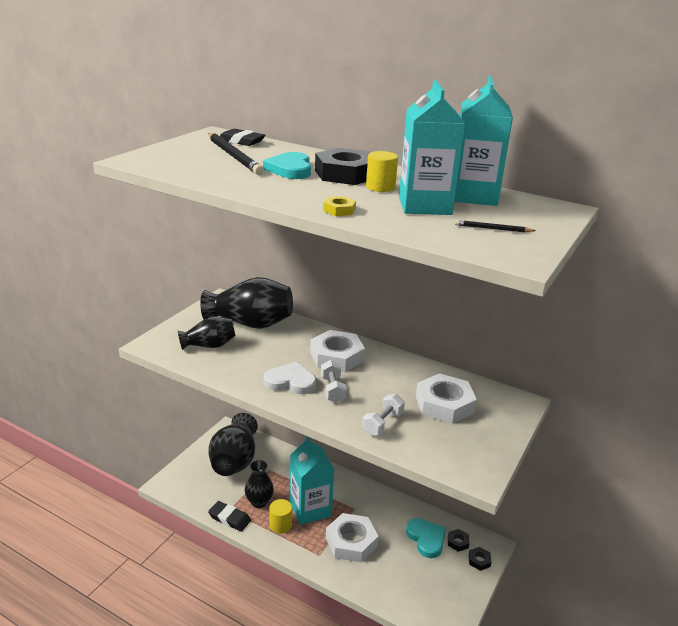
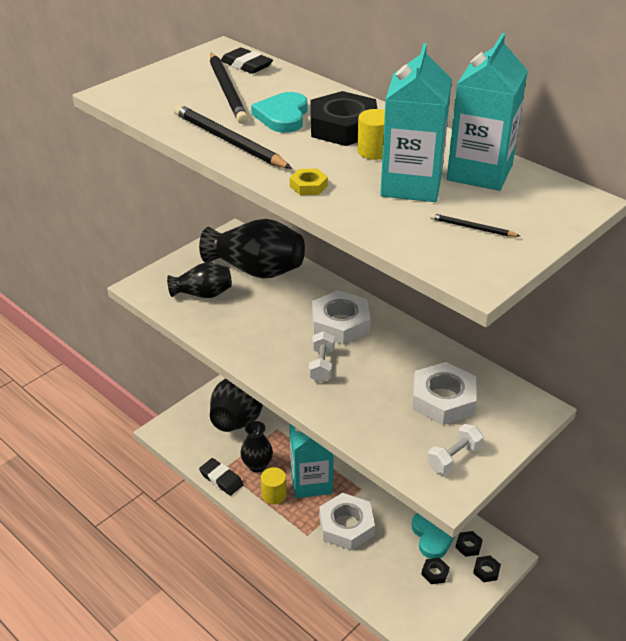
camera: 15 degrees right, 10 degrees up
(252, 186) = (228, 141): none -> black pencil
(290, 381) = (278, 350): white heart -> none
(382, 424) = (363, 414): white dumbbell -> white dumbbell (454, 458)
(438, 569) = (435, 573): none -> black nut

